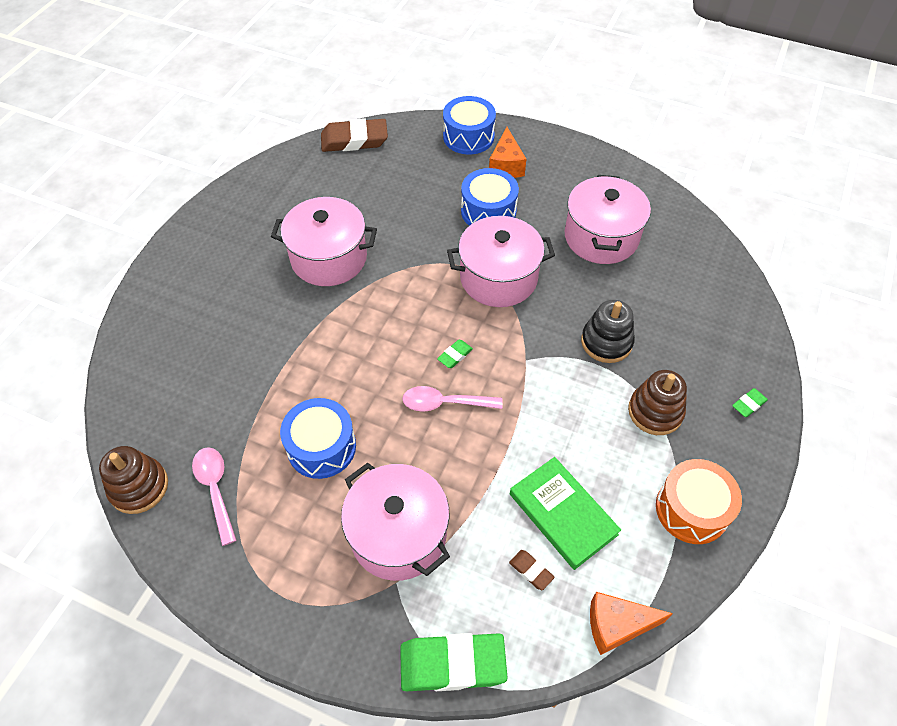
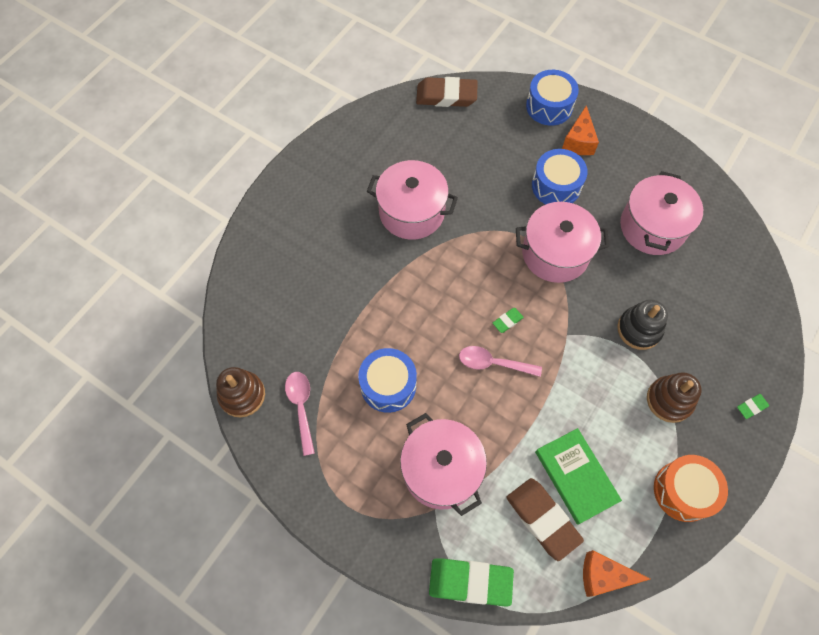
camera: 10 degrees right, 10 degrees up
(531, 571) = (542, 519): brown eraser -> brown eraser, size x2.22

